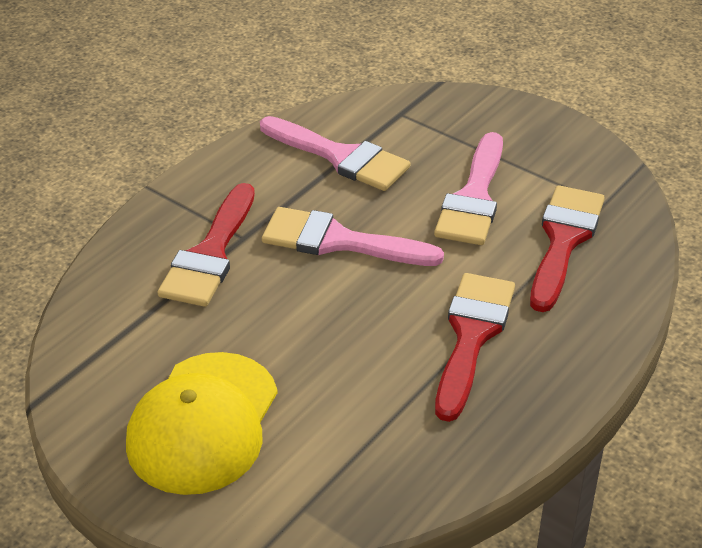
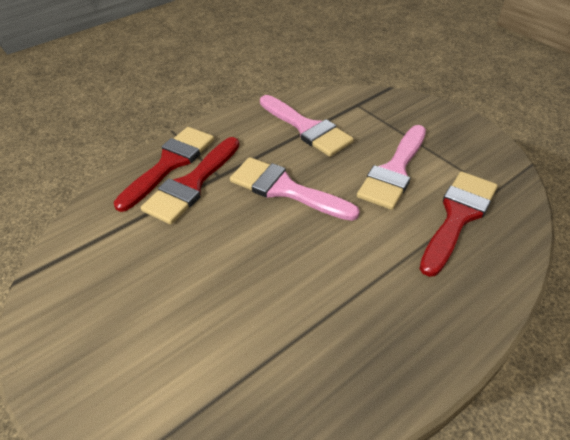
camera: 15 degrees right, 5 degrees up
(203, 423) = (125, 325): yellow cap -> none
(471, 336) = (364, 287): red brush -> red brush (170, 163)

